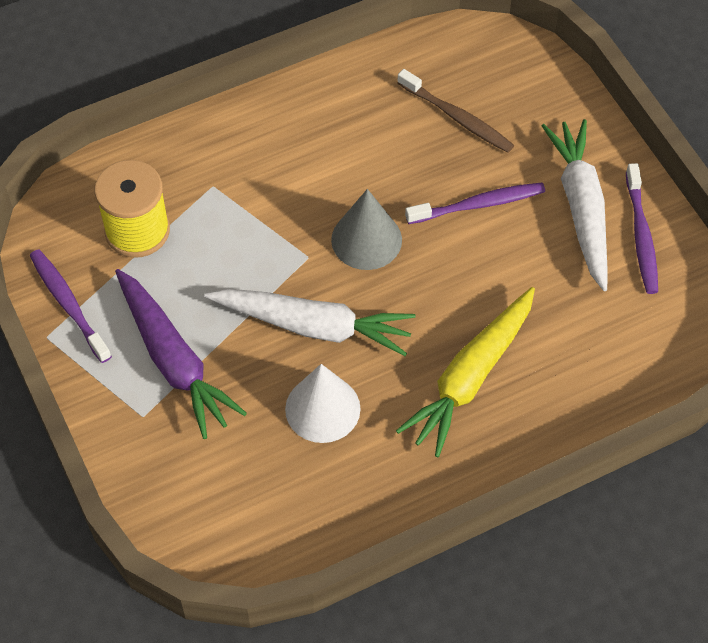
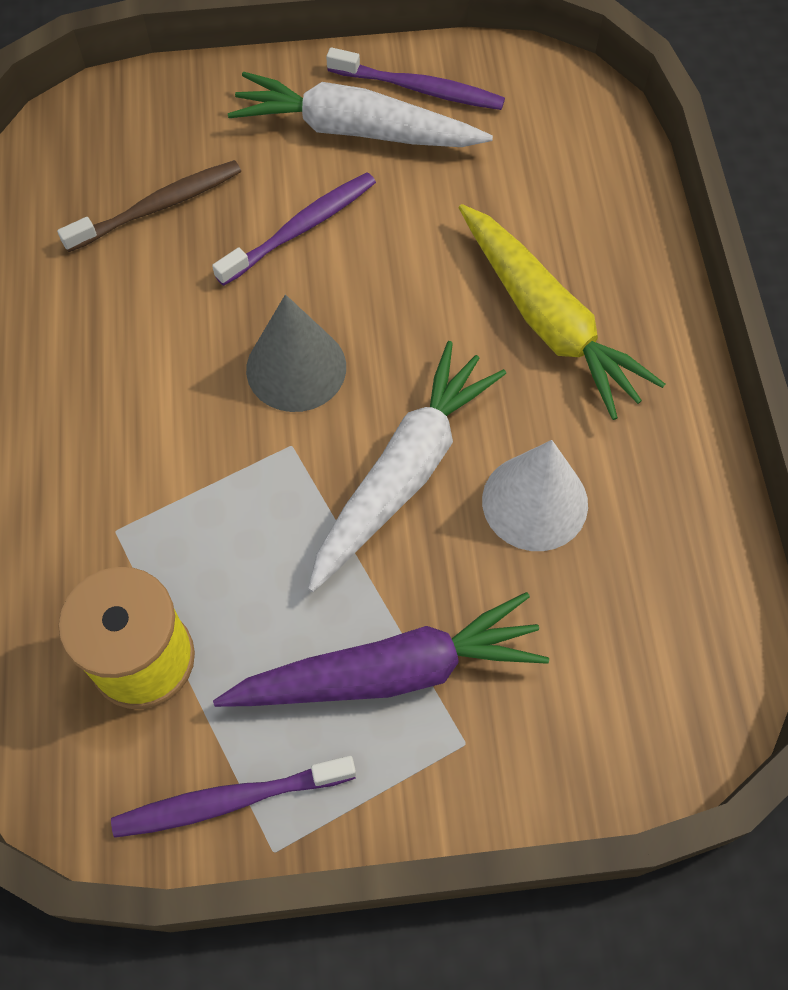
camera: 70 degrees left, 5 degrees up
(478, 204) = (301, 229): purple toothbrush -> purple toothbrush turned 45 degrees clockwise

